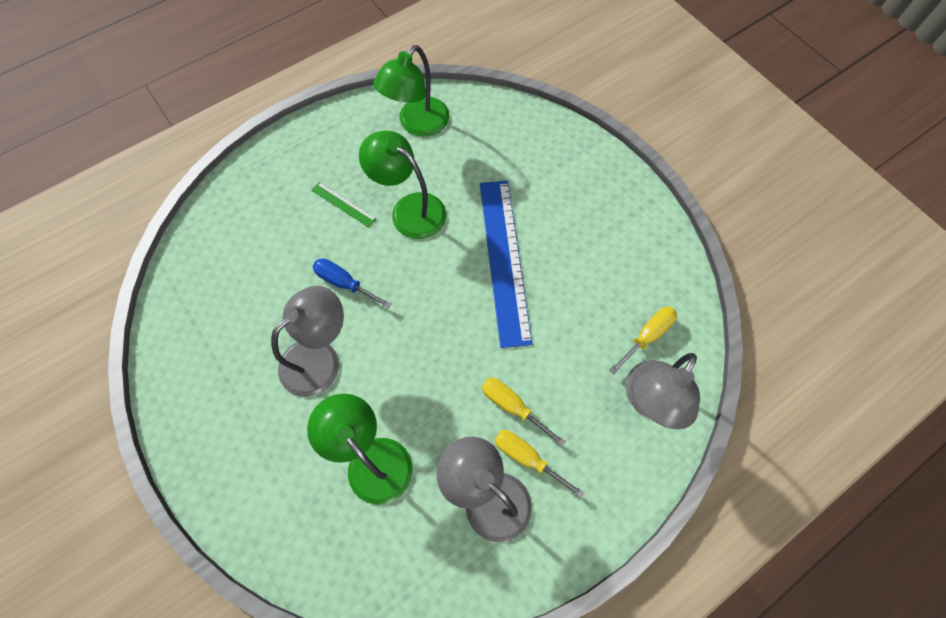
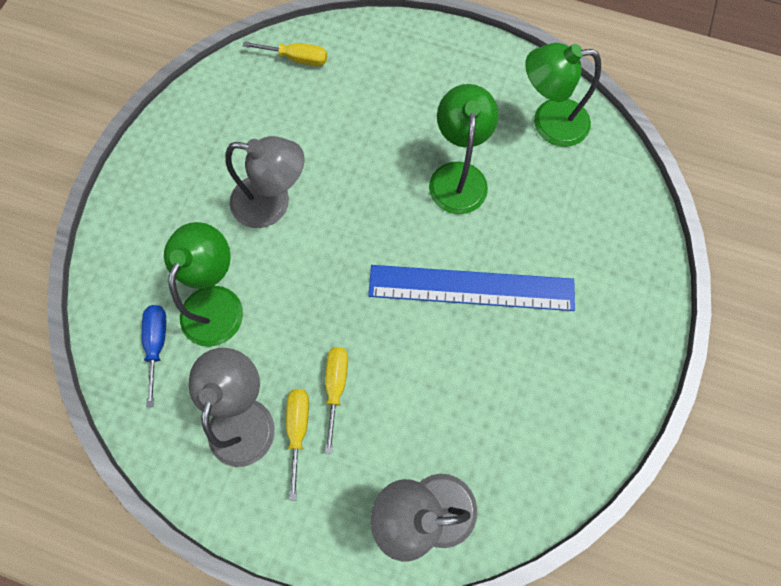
camera: 55 degrees right, 5 degrees up
(343, 204) = (421, 122): green ruler -> none
(344, 283) = (350, 175): blue screwdriver -> blue screwdriver (157, 344)
(504, 259) = (471, 288): blue ruler -> blue ruler turned 45 degrees clockwise
(647, 336) = (491, 469): yellow screwdriver -> yellow screwdriver (297, 59)

